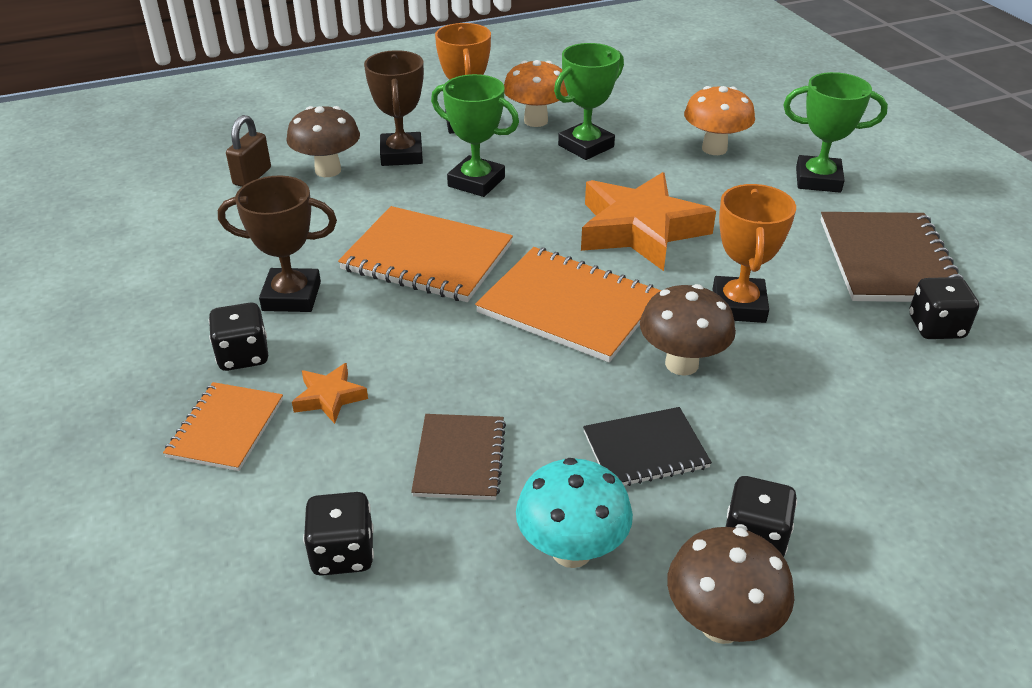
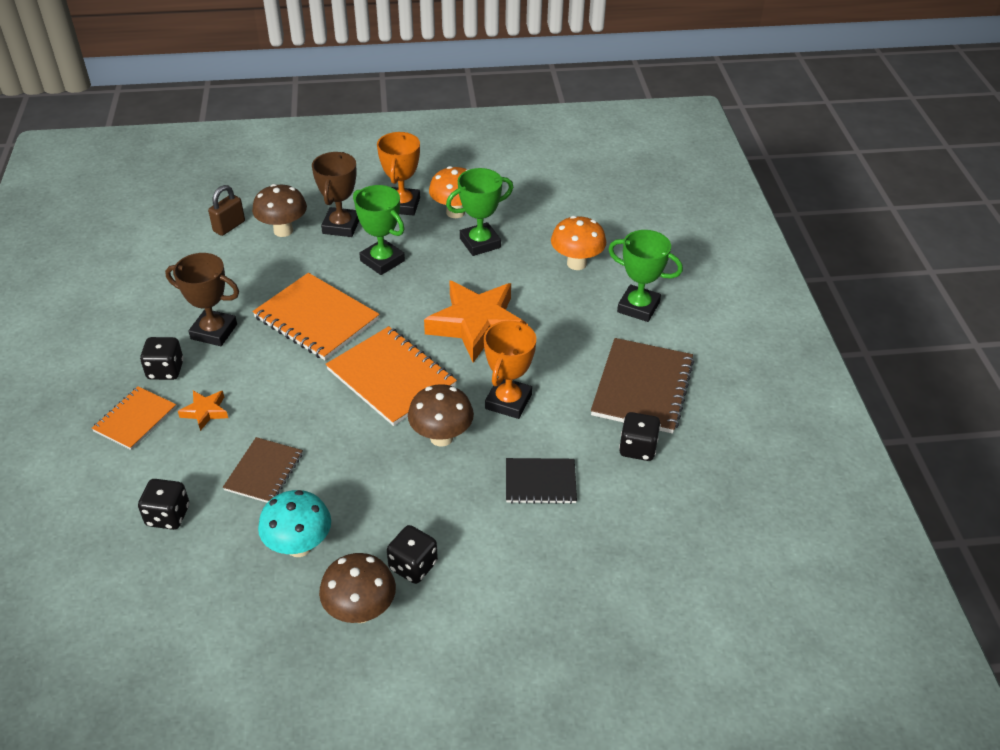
camera: 15 degrees right, 5 degrees up
(645, 450) = (381, 492): black notebook -> black notebook (540, 482)

